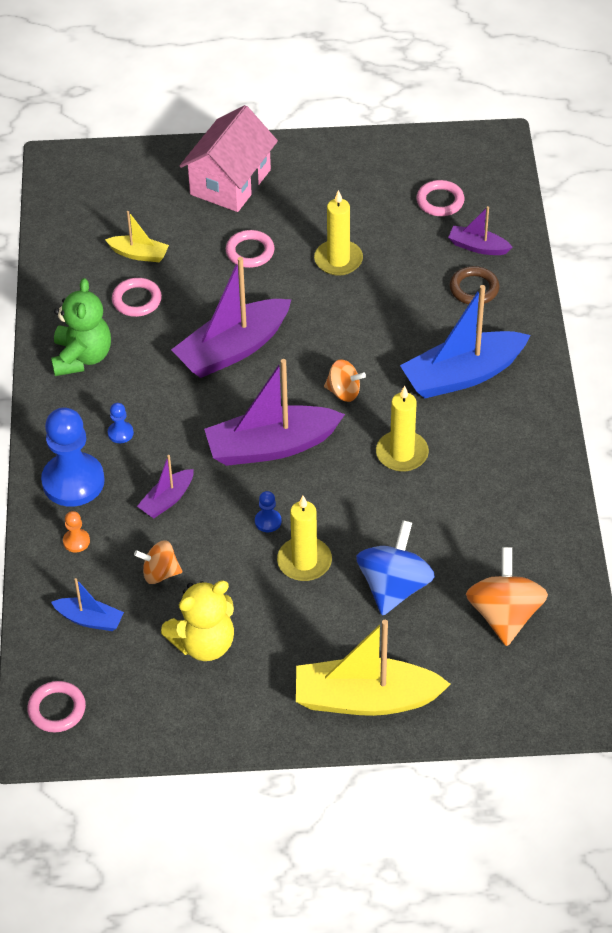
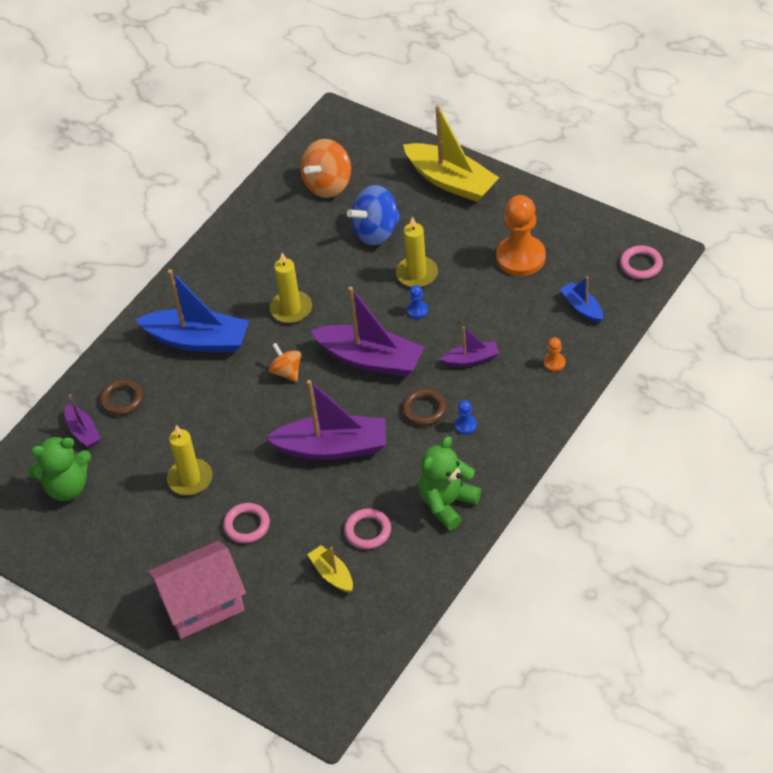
camera: 140 degrees left, 0 degrees up
(73, 481) = (526, 407): blue pawn -> none
(160, 573) = (514, 313): orange spinning top -> none
(174, 427) = (424, 409): none -> brown ring
(204, 643) = (520, 257): yellow teddy bear -> orange pawn
(440, 201) = (67, 487): pink ring -> green teddy bear

